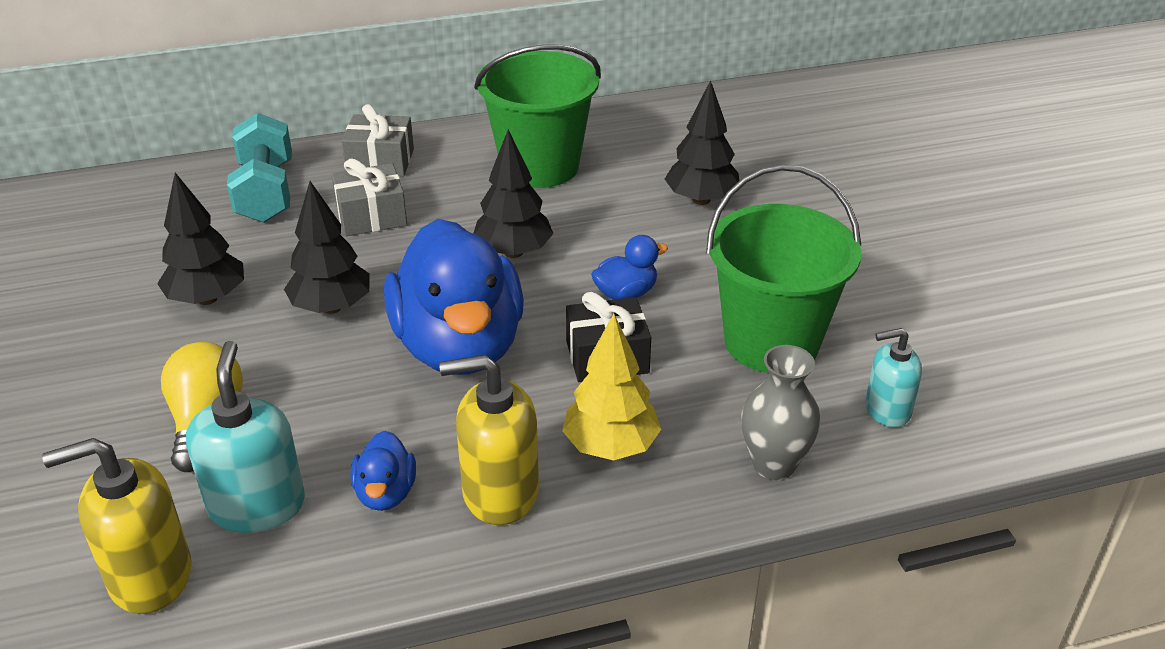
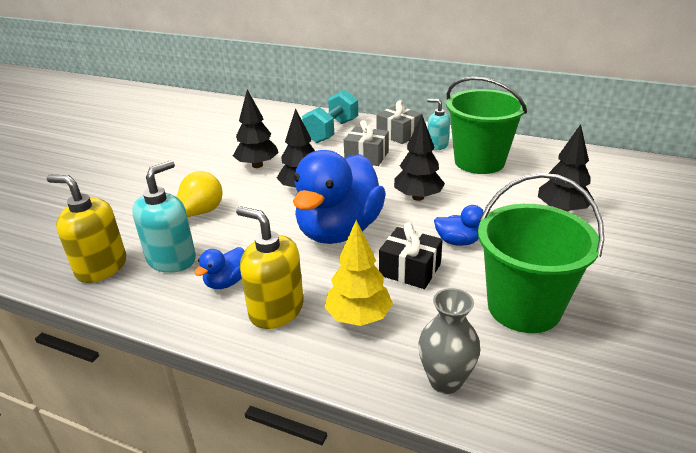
camera: 40 degrees right, 5 degrees down
(887, 410) = (566, 390): turquoise soap dispenser -> turquoise soap dispenser (437, 145)

